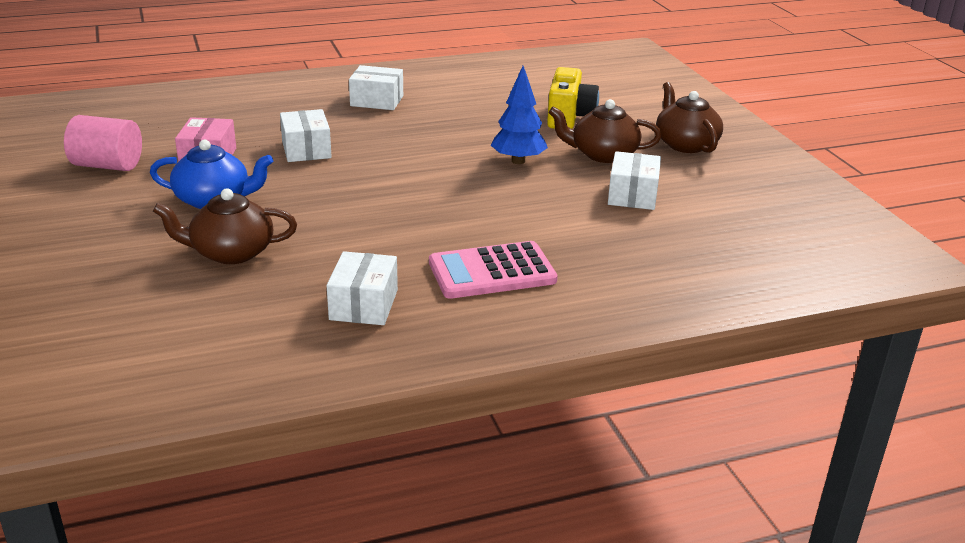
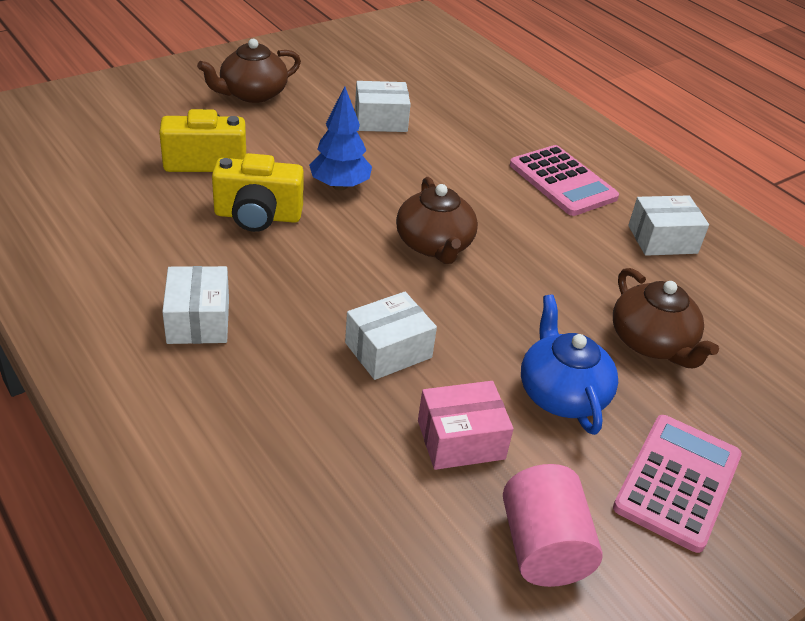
camera: 110 degrees left, 10 degrees up
(99, 221) = (677, 482): none -> pink calculator
(485, 127) = (258, 216): none -> yellow camera
(602, 154) = (298, 137): brown teapot -> brown teapot (434, 245)

